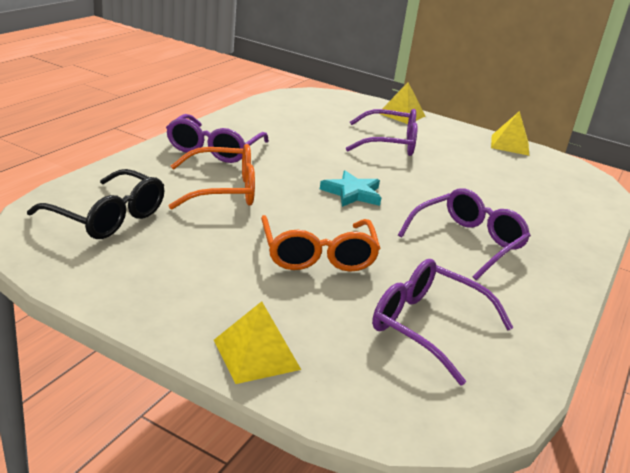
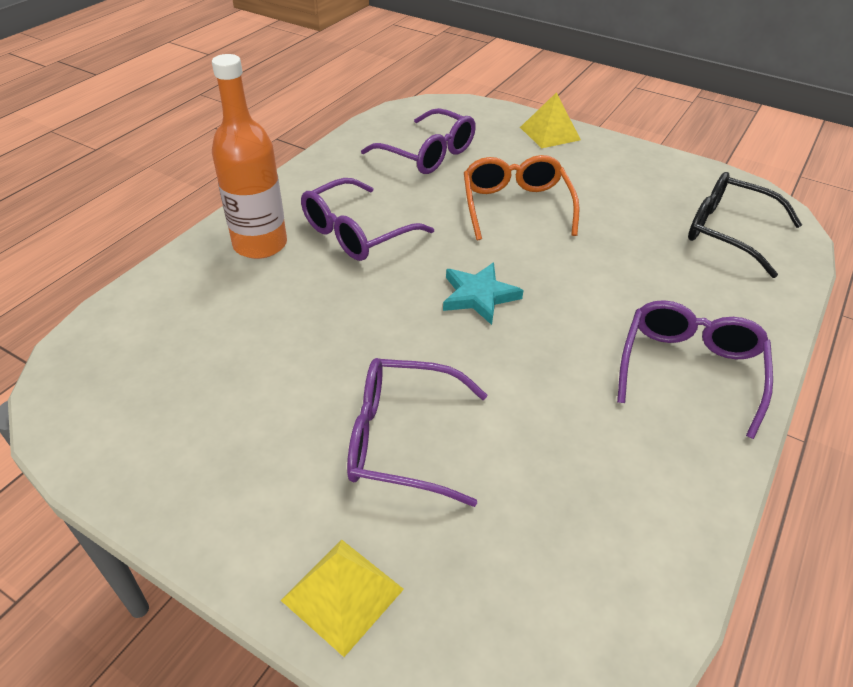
camera: 175 degrees left, 15 degrees up
(222, 190) = (638, 283): orange glasses -> none
(510, 145) = (141, 481): yellow pyramid -> none
(544, 239) = (260, 244): none -> orange bottle

